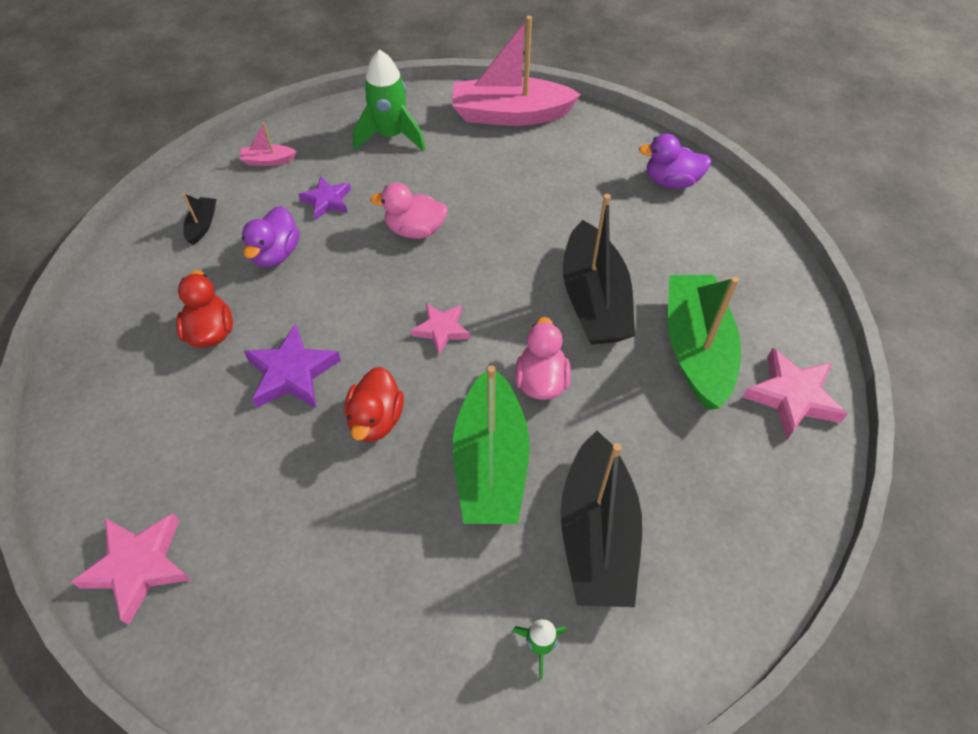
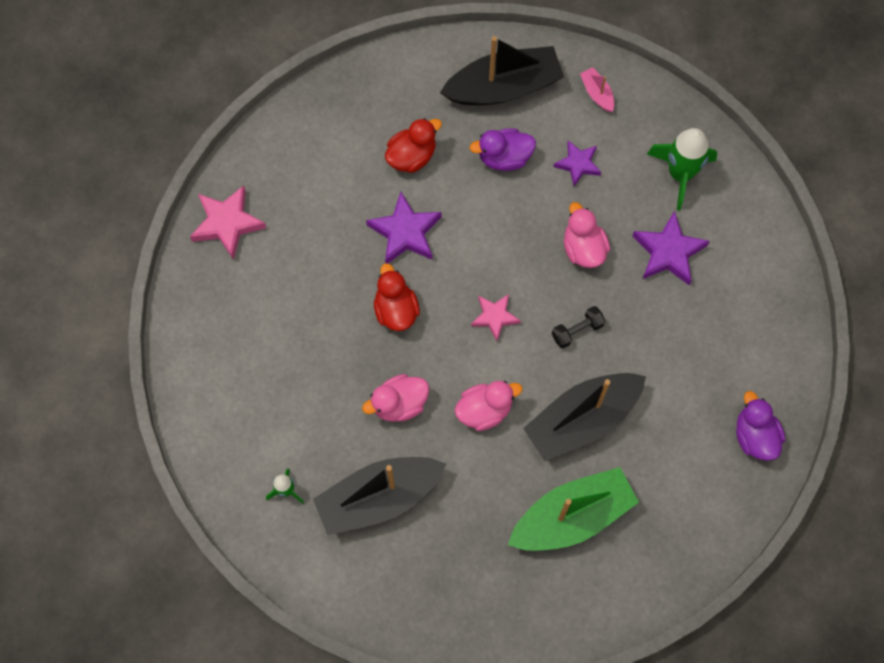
camera: 65 degrees right, 15 degrees up
(202, 225) = (504, 87): black boat -> black boat, size x2.37
(376, 419) = (396, 310): red duck -> red duck turned 90 degrees clockwise
(460, 171) = (668, 252): none -> purple star
(490, 463) = (399, 404): green boat -> pink duck
(497, 267) = (577, 330): none -> black dumbbell
(510, 114) = (765, 261): pink boat -> none
(792, 397) = (562, 604): pink star -> none

